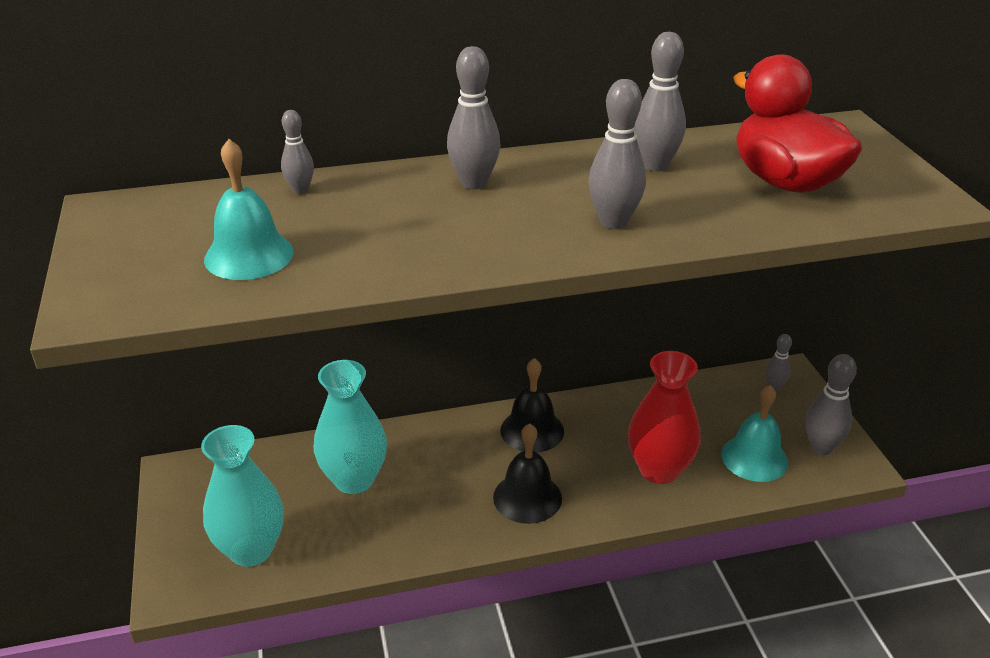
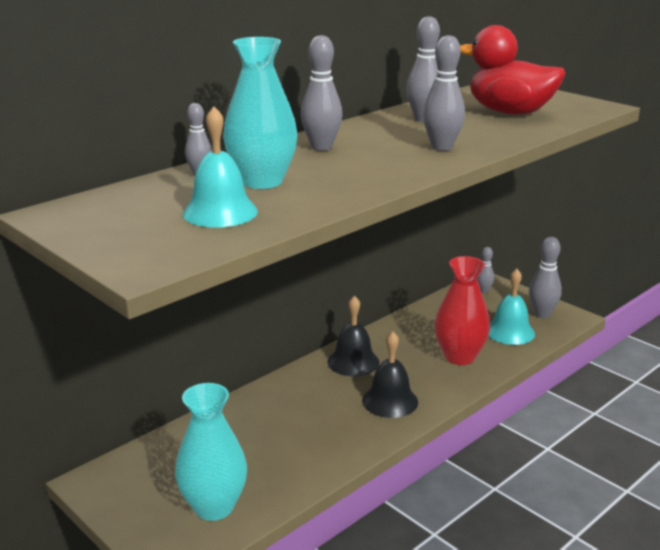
camera: 30 degrees left, 10 degrees down
(354, 479) = (251, 434): turquoise vase -> turquoise vase (262, 181)

